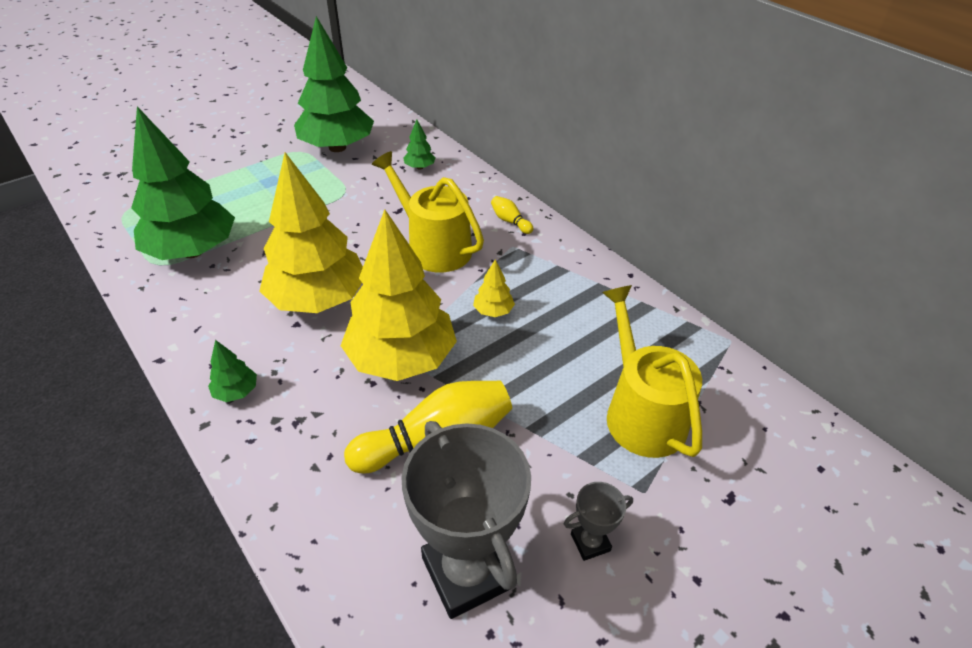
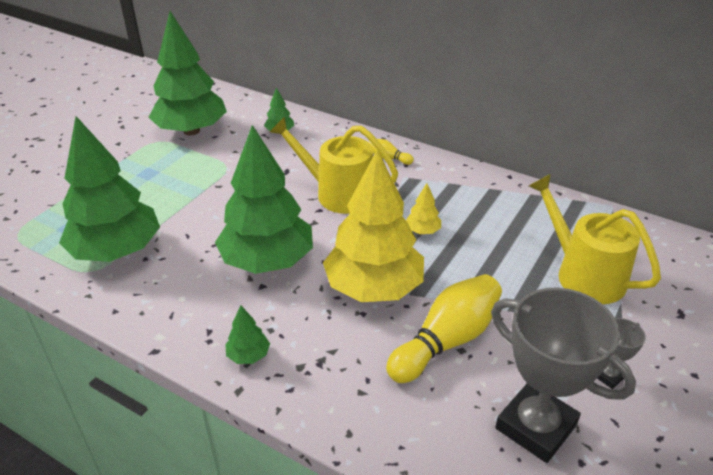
camera: 20 degrees left, 5 degrees down
(318, 300) = (267, 261): yellow tree -> green tree

